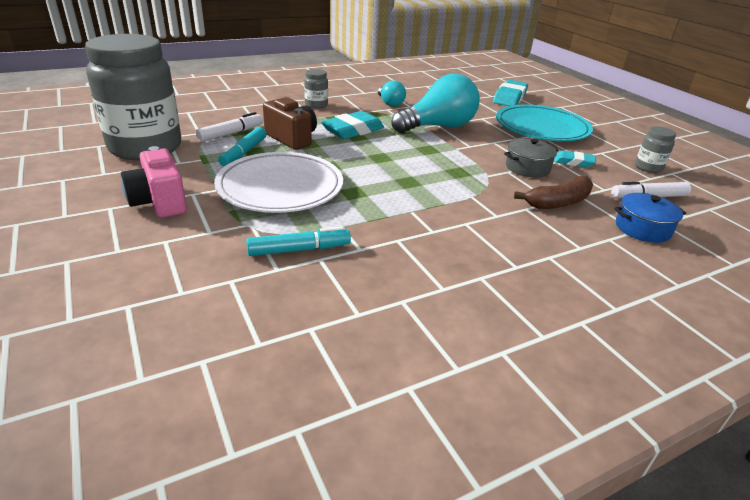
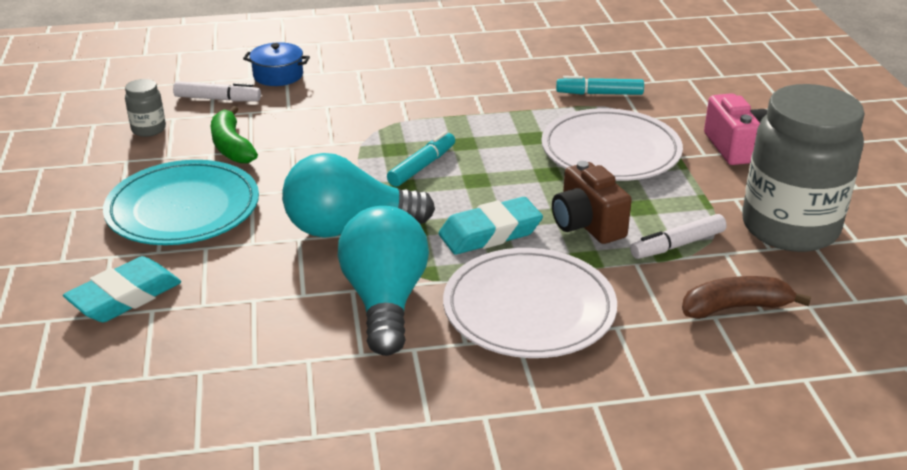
camera: 160 degrees left, 0 degrees up
(244, 153) = (655, 205): turquoise marker -> turquoise marker (422, 166)
(316, 105) = (529, 309): grey jar -> white plate
(390, 103) = (385, 301): turquoise light bulb -> turquoise light bulb, size x1.90
(527, 168) = (302, 145): grey pot -> none
(558, 202) = (323, 104): brown banana -> brown banana (735, 307)
(573, 162) = (231, 146): turquoise eraser -> green banana

